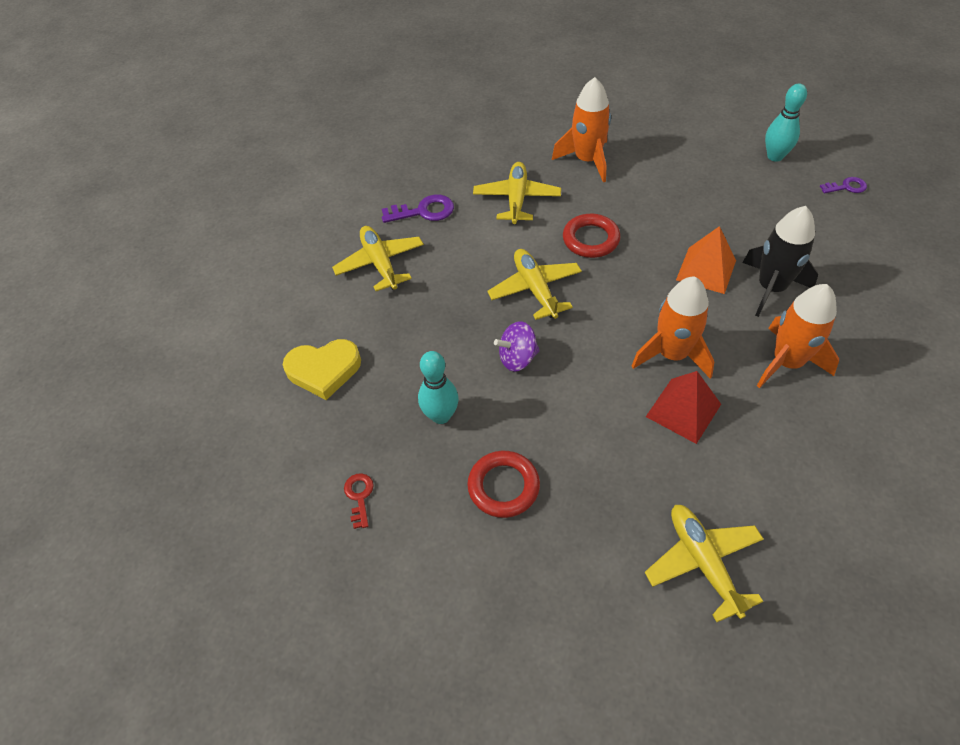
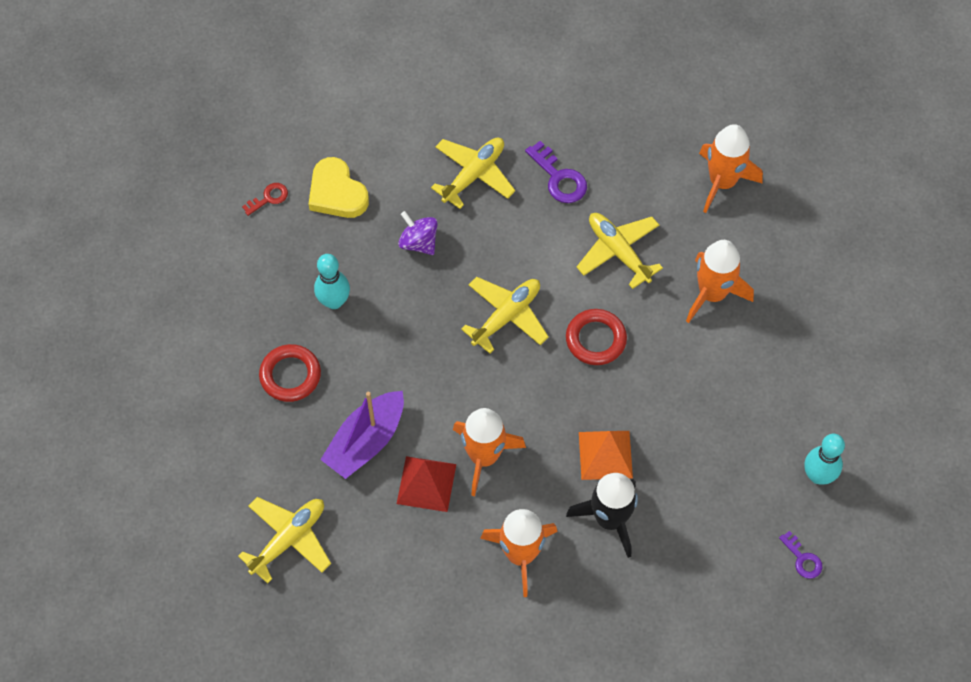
camera: 60 degrees right, 10 degrees up
(359, 496) = (236, 279): red key -> red key (269, 198)
(493, 125) = (722, 182): none -> orange rocket
(517, 199) = (618, 252): yellow plane -> yellow plane turned 105 degrees counterclockwise
(517, 358) = (420, 334): purple spinning top -> purple spinning top (418, 242)
(614, 445) = (366, 441): none -> purple boat

